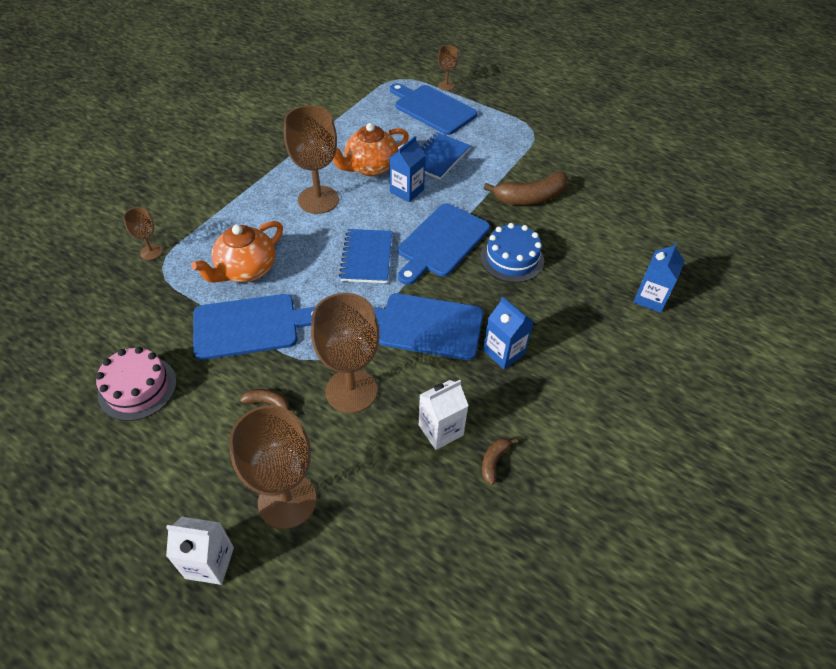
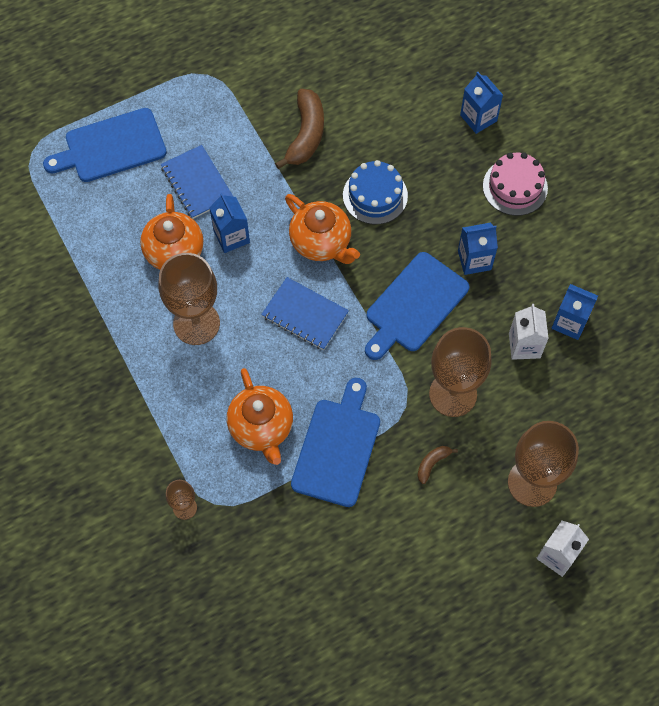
camera: 60 degrees left, 15 degrees up
(137, 388) = (360, 565): pink cake -> pink cake (515, 187)
(441, 242) = (321, 242): blue cutting board -> orange teapot
(446, 85) = (77, 112): brown goblet -> none
(494, 461) = (570, 322): brown banana -> blue carton

